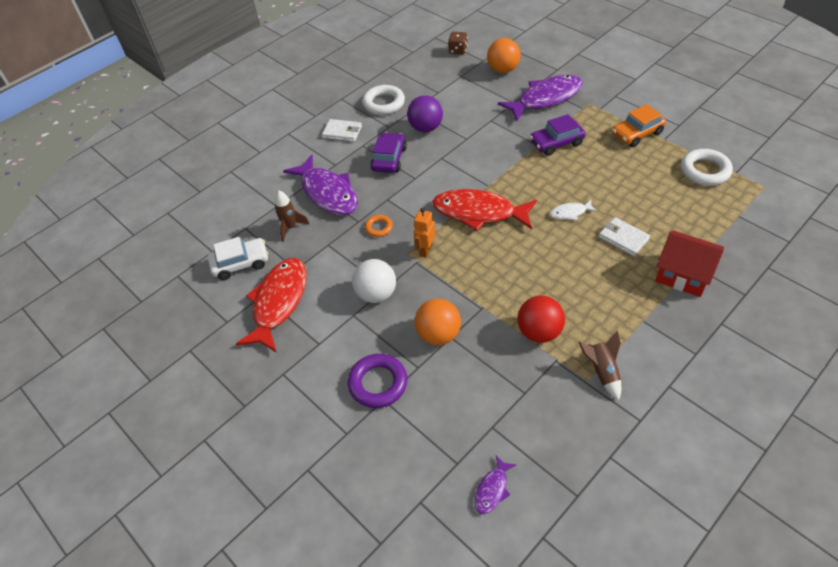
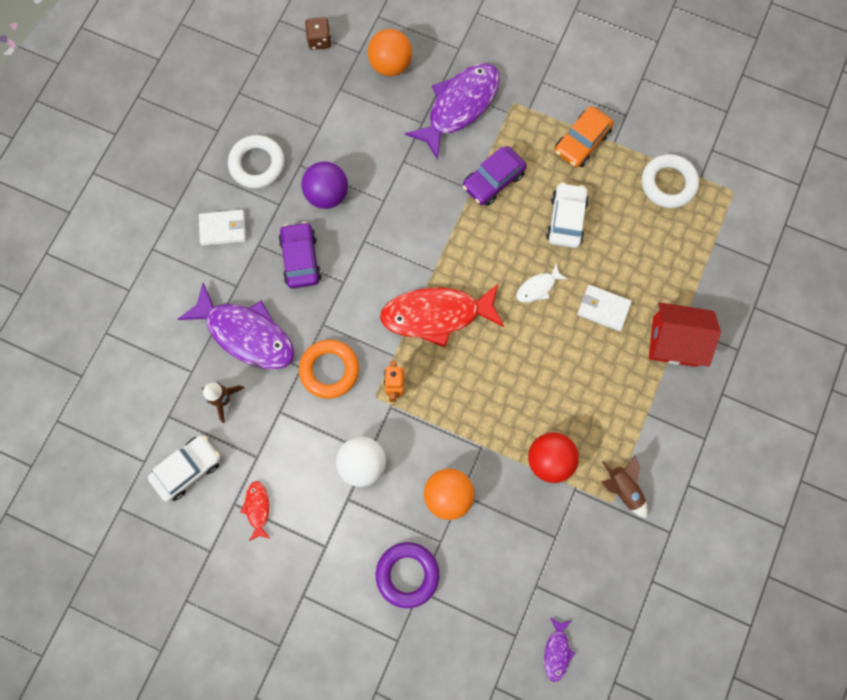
camera: 25 degrees left, 25 degrees up
(278, 302) = (257, 508): red fish -> red fish, size x0.45
(379, 228) = (329, 370): orange ring -> orange ring, size x1.78
(609, 176) = (566, 219): none -> white car

